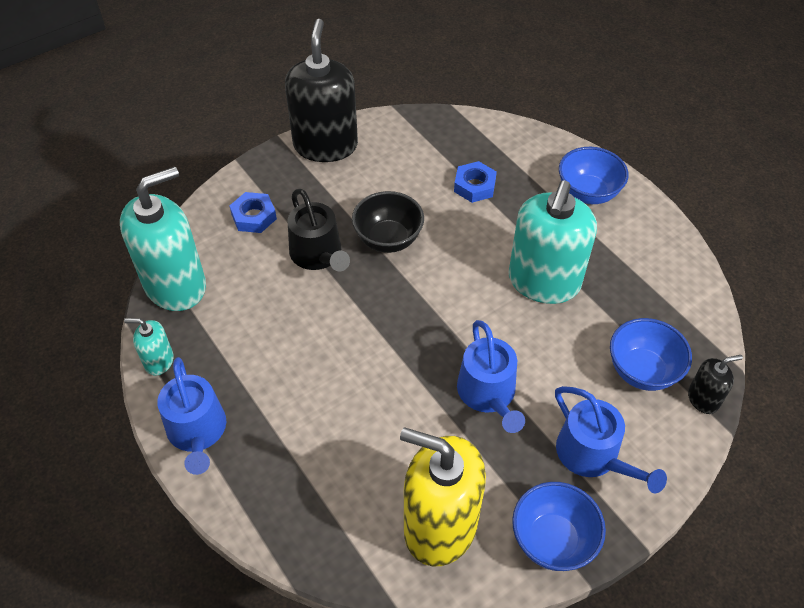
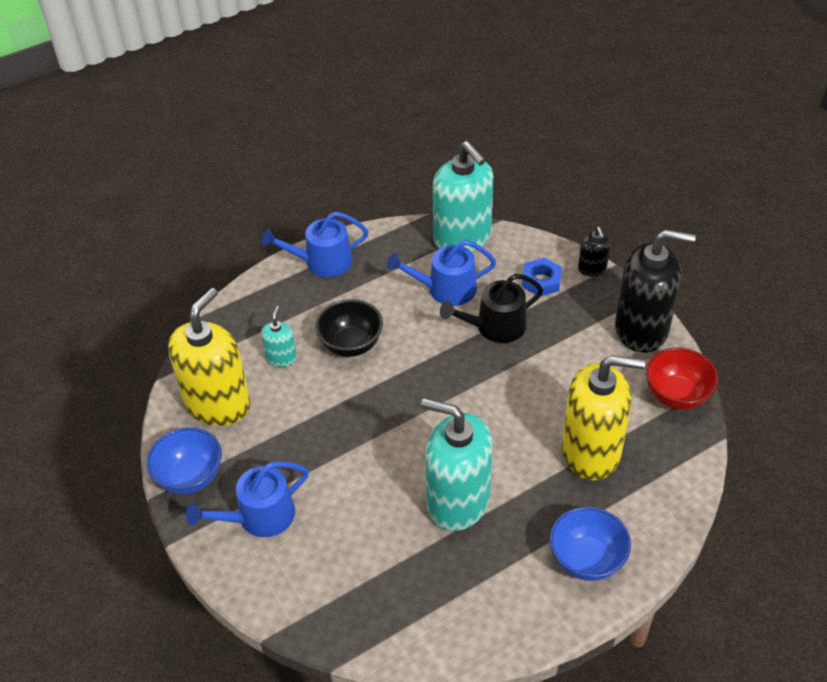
camera: 95 degrees right, 5 degrees down
(159, 361) = (388, 236): turquoise soap dispenser -> turquoise soap dispenser (281, 358)
(388, 239) = (514, 377): black bowl -> black bowl (351, 345)
(405, 128) = (676, 395): none -> red bowl
(474, 186) = (591, 452): blue nut -> yellow soap dispenser
(488, 394) = (332, 444): blue watering can -> blue watering can (446, 289)
(642, 371) = (342, 572): blue bowl -> none
(703, 399) = (304, 622): black soap dispenser -> black soap dispenser (592, 269)

